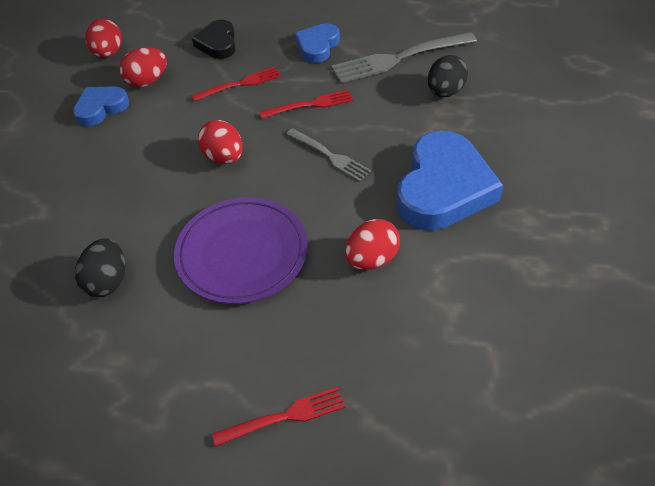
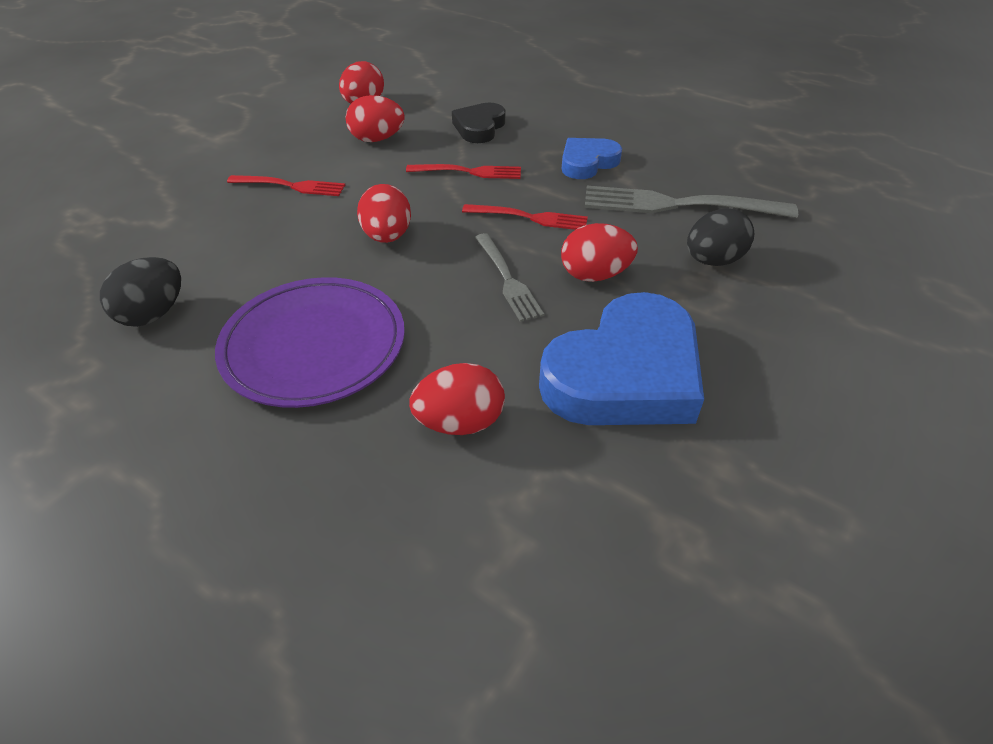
camera: 25 degrees right, 5 degrees down
(101, 108) = (311, 148): blue heart -> none
(284, 417) = (178, 575): red fork -> red fork (290, 186)
(382, 130) = (595, 275): none -> red egg

